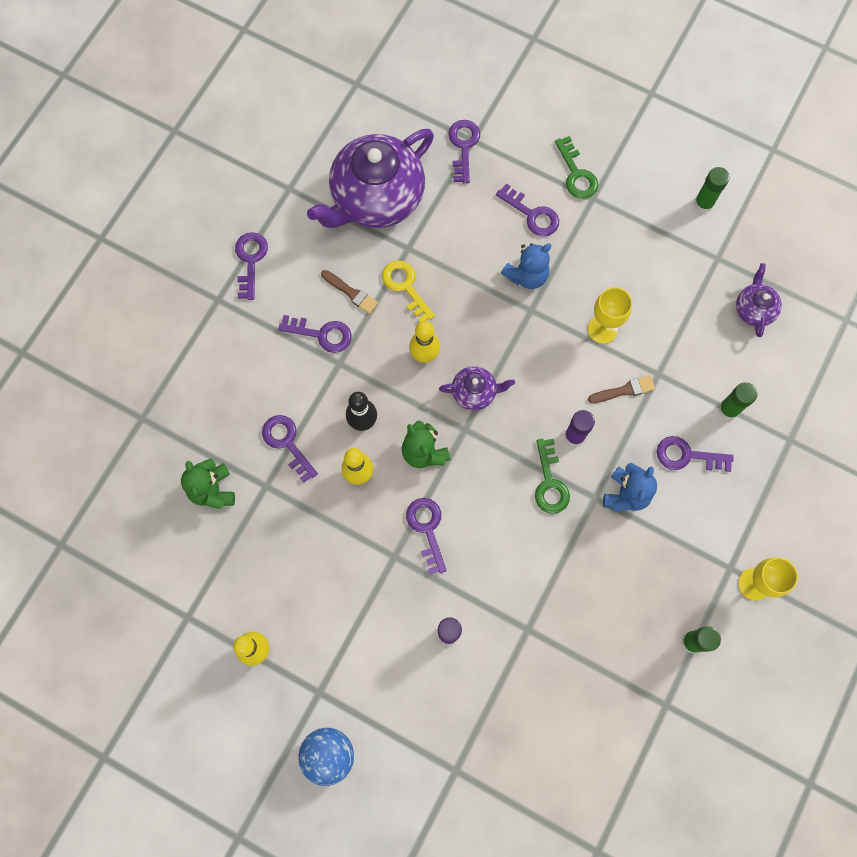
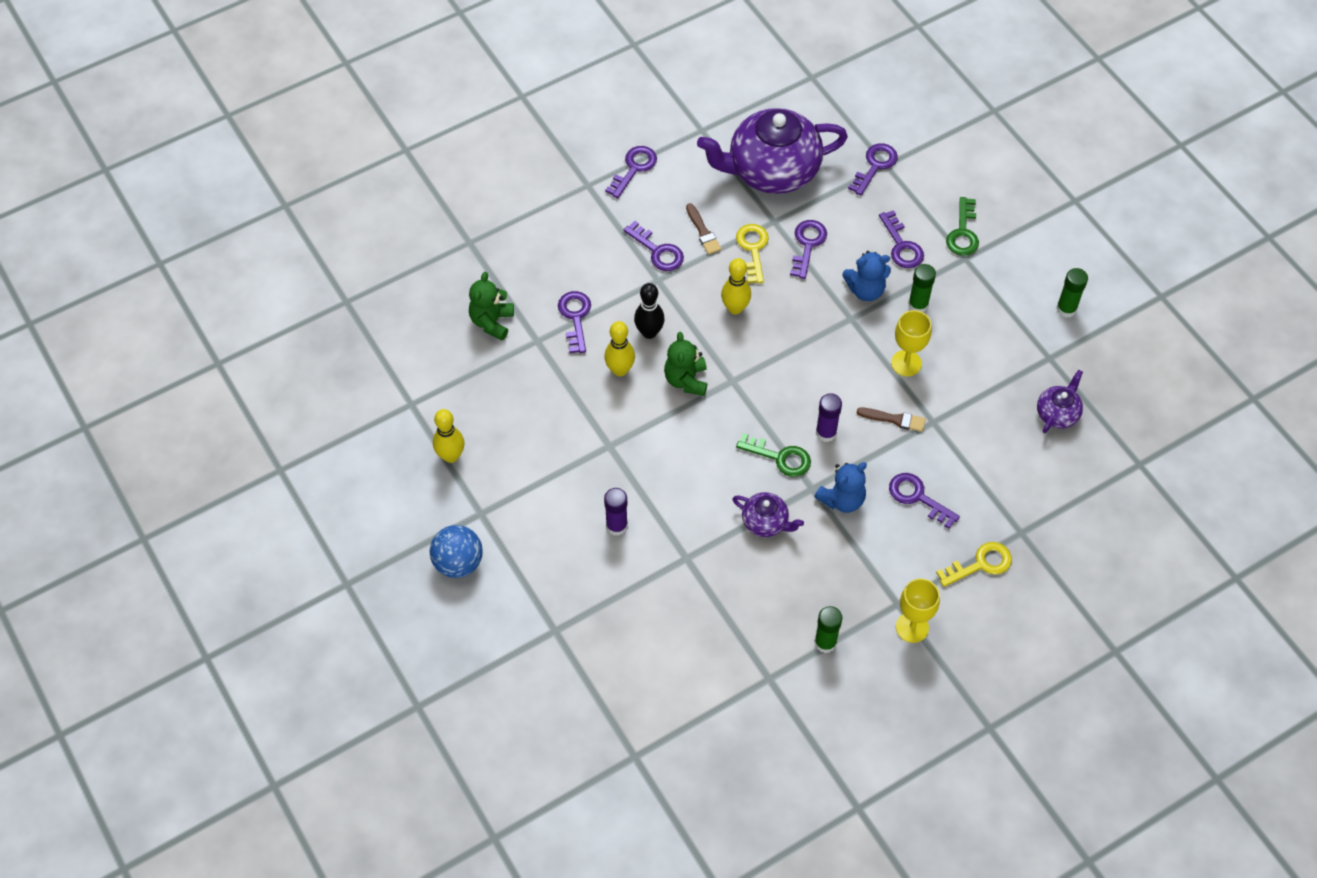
camera: 30 degrees right, 15 degrees down
(427, 529) = (650, 439): purple key -> purple key (807, 245)
(475, 392) = (760, 357): purple teapot -> purple teapot (765, 522)
(550, 483) = (780, 457): green key -> green key turned 90 degrees counterclockwise
(728, 409) = (980, 480): green glue stick -> green glue stick (918, 305)
(774, 490) = (980, 564): none -> yellow key

